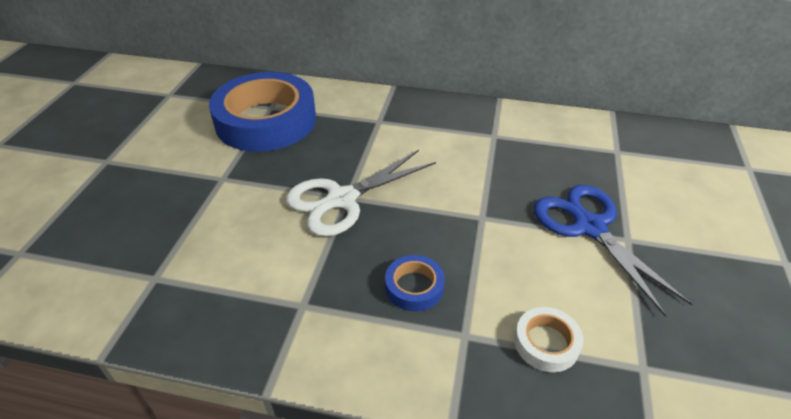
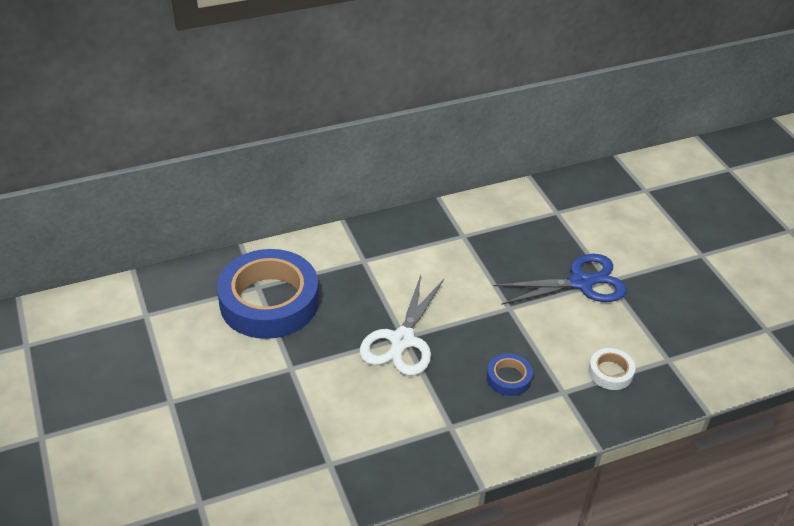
camera: 35 degrees left, 0 degrees up
(589, 227) = (581, 282): blue scissors -> blue scissors turned 135 degrees clockwise

